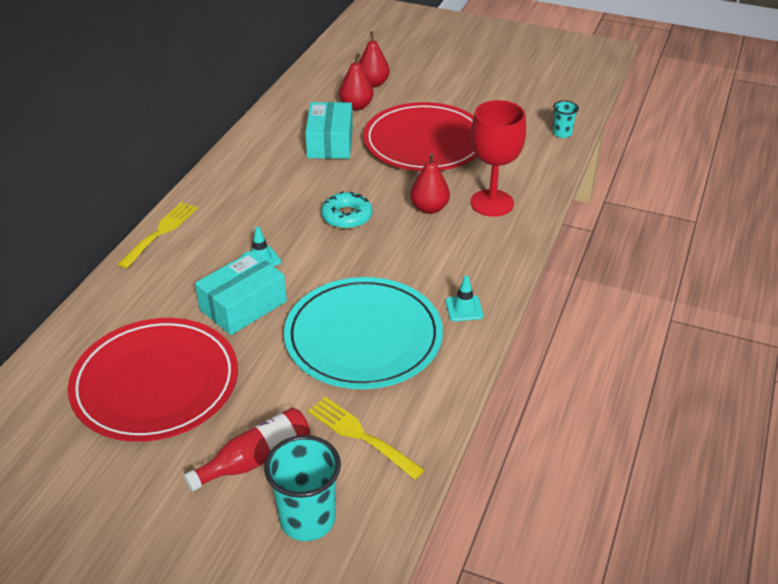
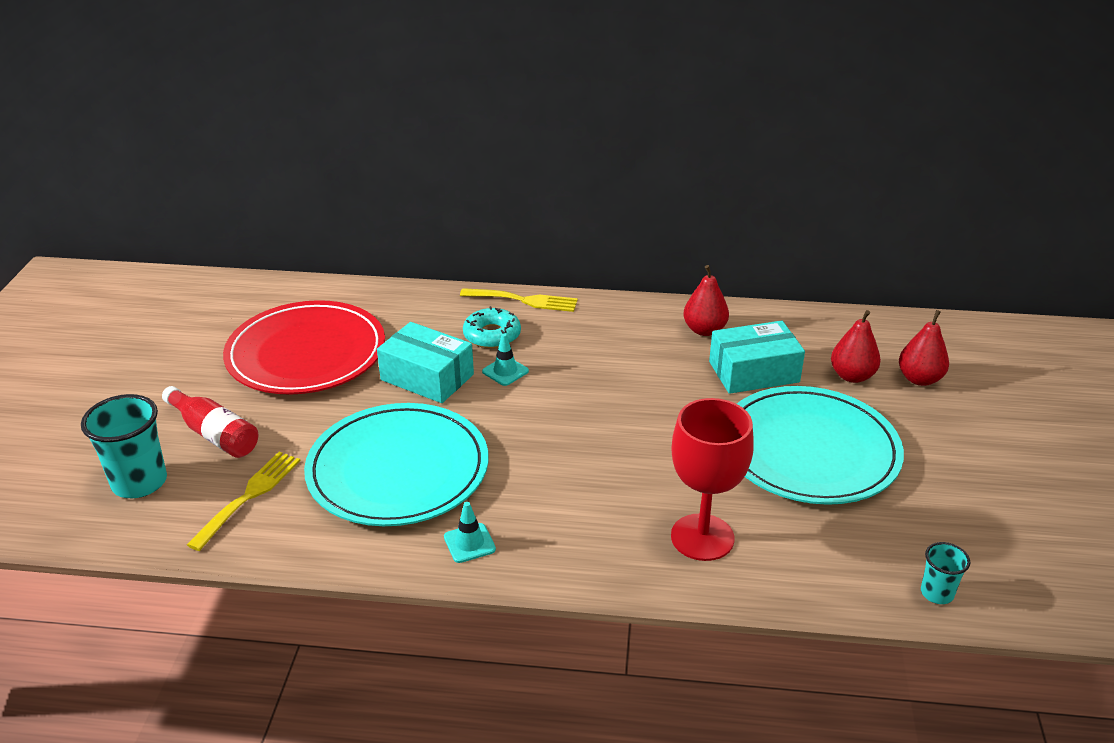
camera: 75 degrees right, 5 degrees down
(347, 216) = (609, 415): turquoise donut -> turquoise donut (492, 335)
(425, 142) = (809, 450): red plate -> turquoise plate
(429, 208) = (660, 480): red pear -> red pear (704, 330)

